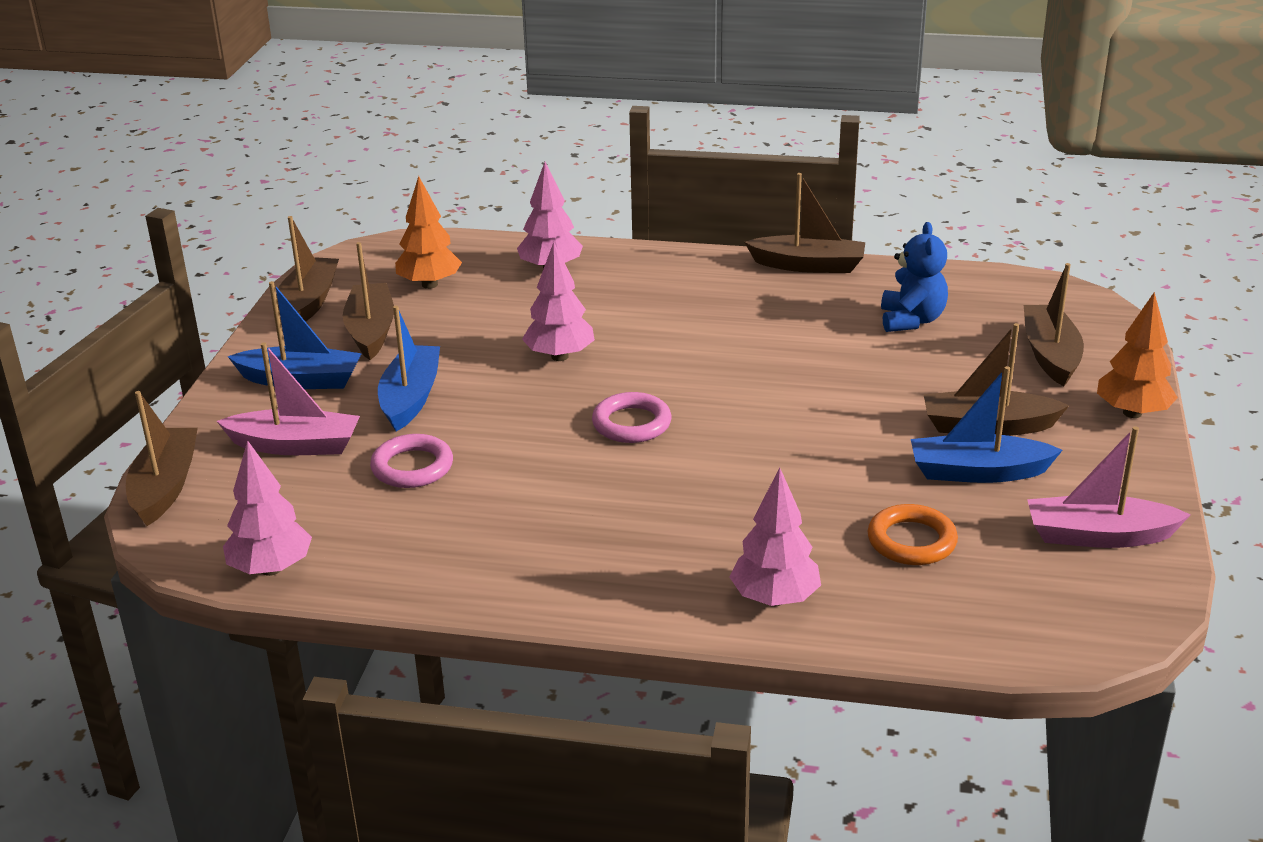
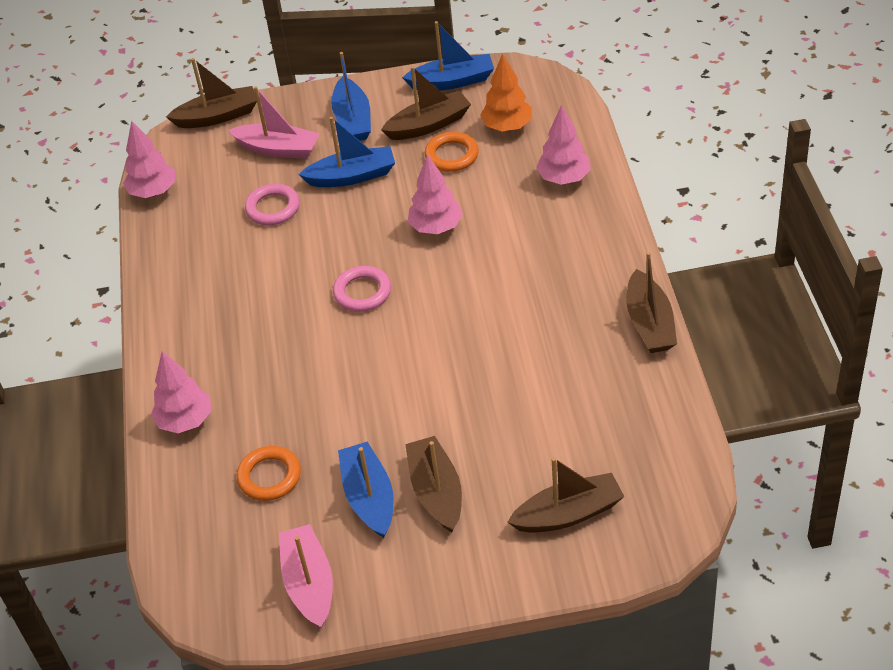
camera: 75 degrees right, 15 degrees up
(295, 445) = (278, 149): pink boat -> pink boat turned 60 degrees counterclockwise
(308, 303) = (452, 81): brown boat -> blue boat
(443, 326) = (452, 155): none -> orange ring
(911, 320) = (585, 411): blue teddy bear -> none
(1132, 413) = (494, 583): orange tree -> none

